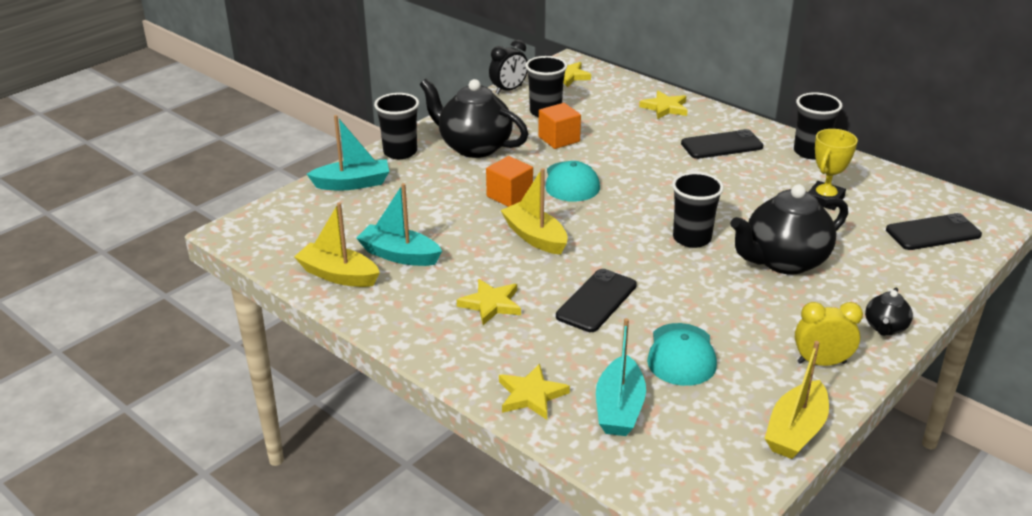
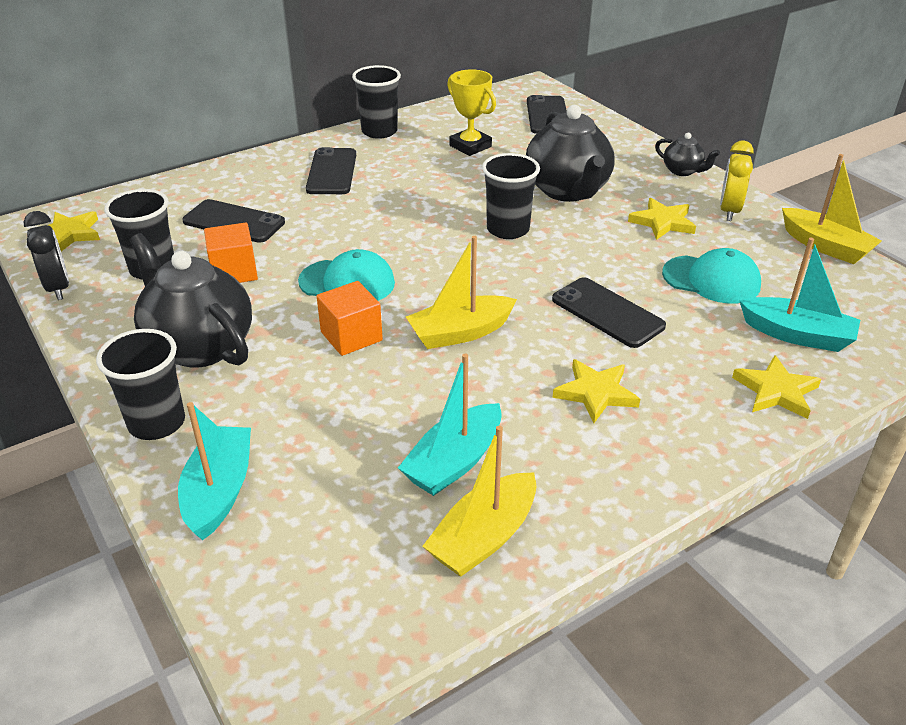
camera: 75 degrees left, 5 degrees up
(474, 147) = (199, 346): black teapot -> black teapot turned 90 degrees clockwise
(620, 124) = (234, 222): none -> black phone
(665, 108) = (220, 186): yellow star -> yellow star (663, 222)

